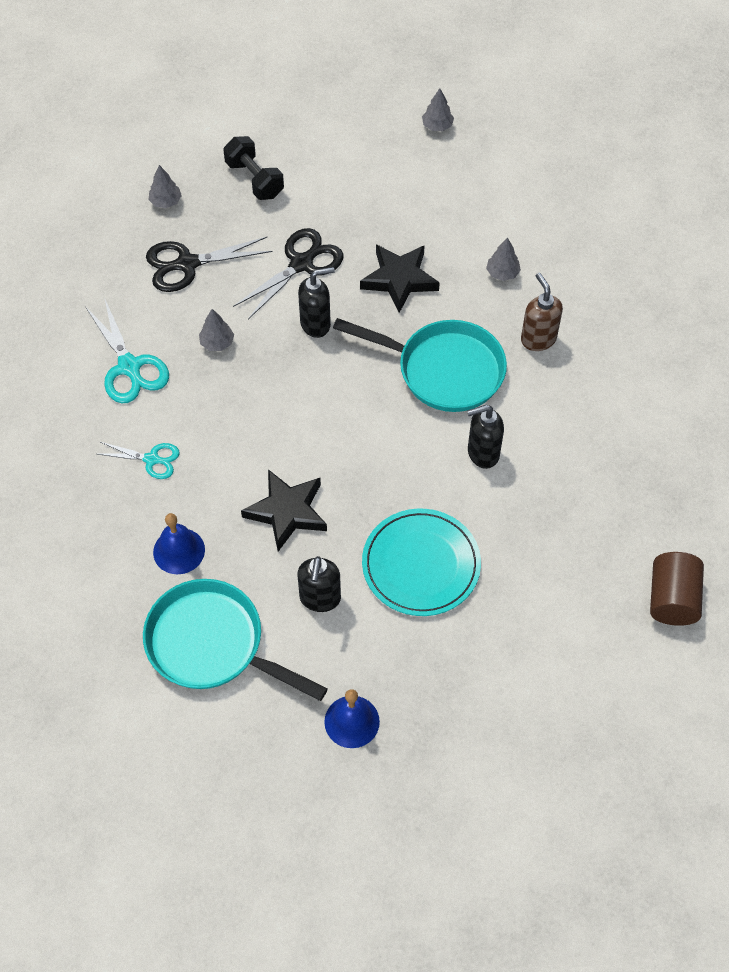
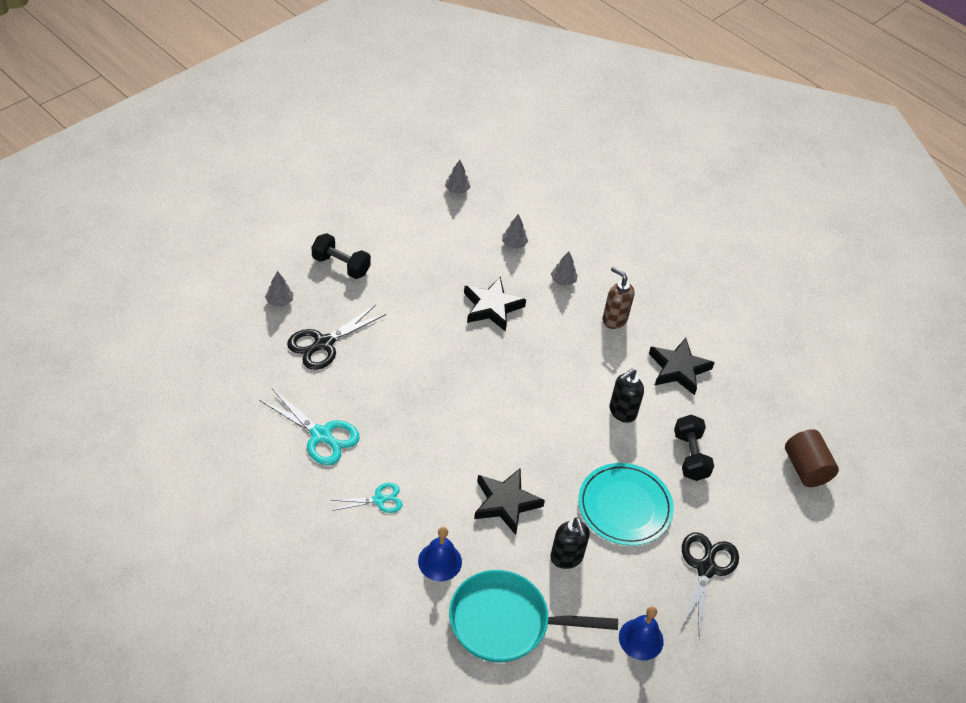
camera: 30 degrees left, 10 degrees down
(217, 343) = (380, 395): grey tree -> grey tree (514, 244)
(302, 263) = (412, 317): black scissors -> black scissors (706, 568)
(316, 324) = (448, 358): black soap dispenser -> none
(443, 370) = (561, 362): turquoise pan -> none
(535, 533) = (690, 456): none -> black dumbbell
(582, 424) = (678, 369): none -> black star

